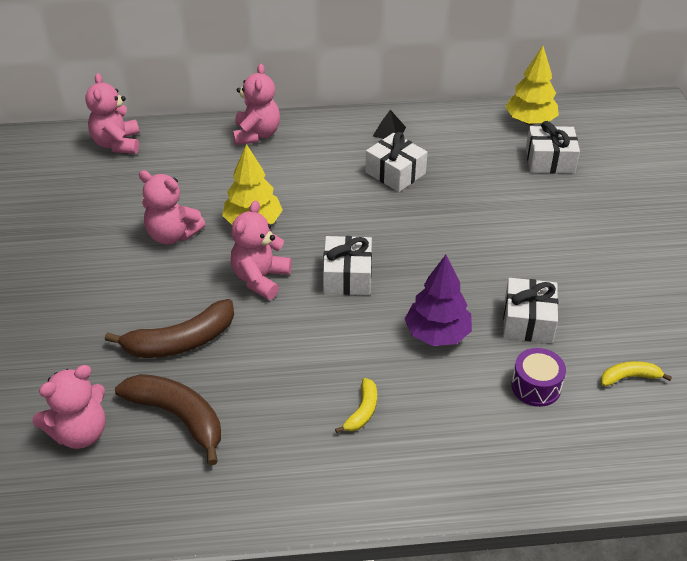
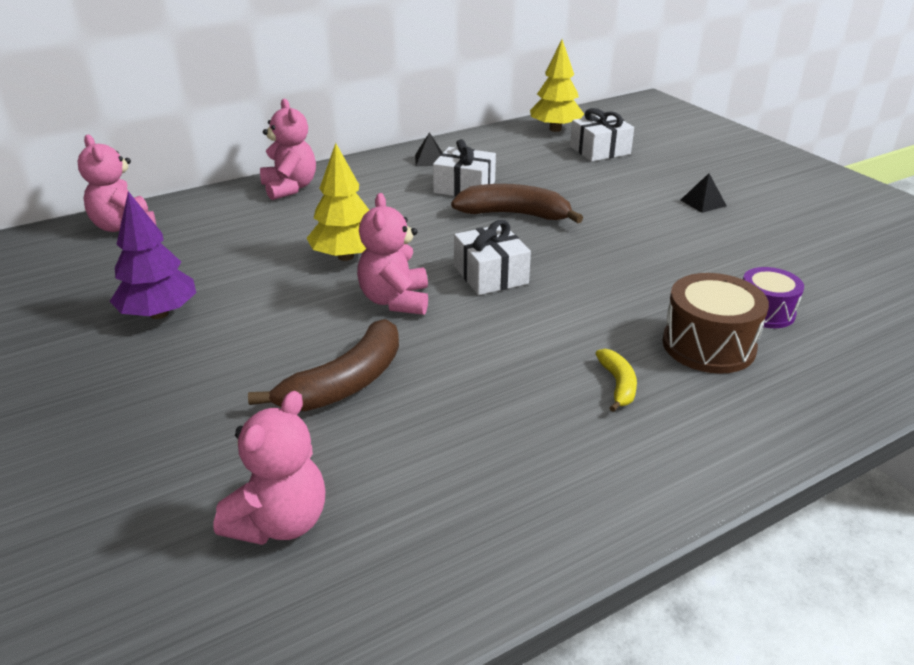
camera: 25 degrees left, 10 degrees down
(172, 235) = (256, 288): pink teddy bear -> none
(178, 417) = (404, 460): brown banana -> brown banana (514, 214)
(437, 334) = (628, 297): purple tree -> purple tree (159, 314)
(460, 401) = (708, 345): none -> brown drum
(528, 321) = (702, 264): white gift -> none
(590, 253) = (703, 203): none -> black pyramid
(629, 377) = (836, 281): yellow banana -> none

